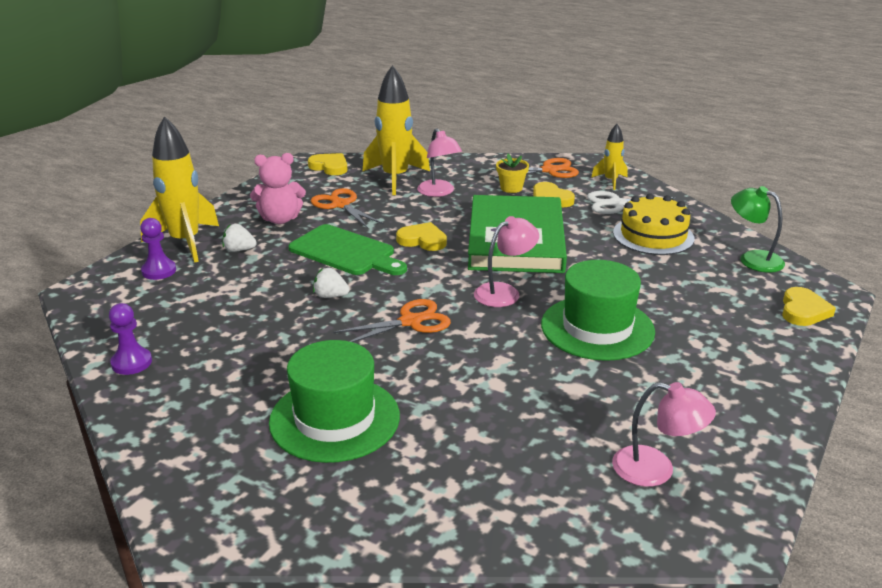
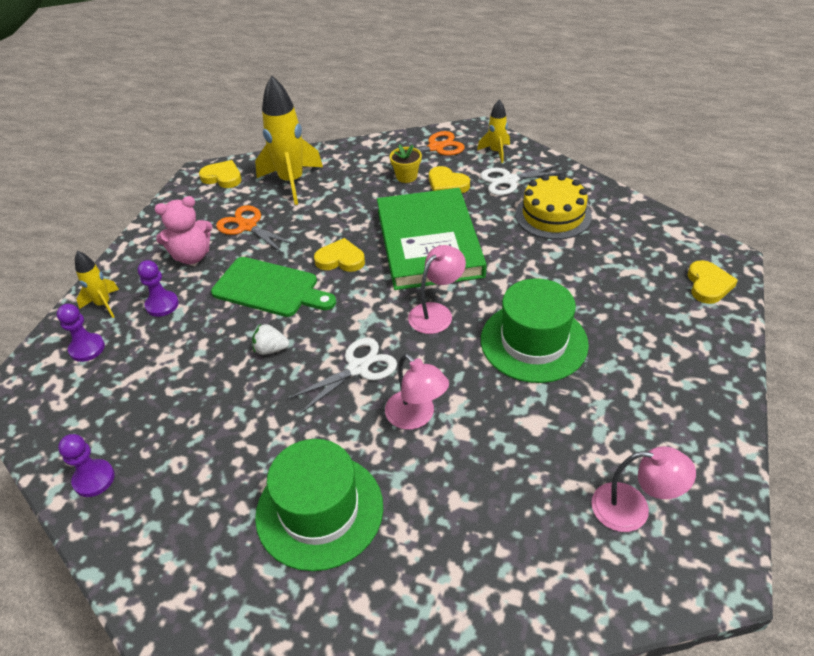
camera: 10 degrees left, 15 degrees up
(185, 242) = (103, 304): yellow rocket -> yellow rocket, size x0.53
(239, 250) = (162, 305): white strawberry -> purple pawn
(410, 322) = (358, 368): orange scissors -> white scissors
(439, 192) = (339, 193): pink lamp -> pink lamp (416, 417)
(753, 259) = (648, 228): green lamp -> none

